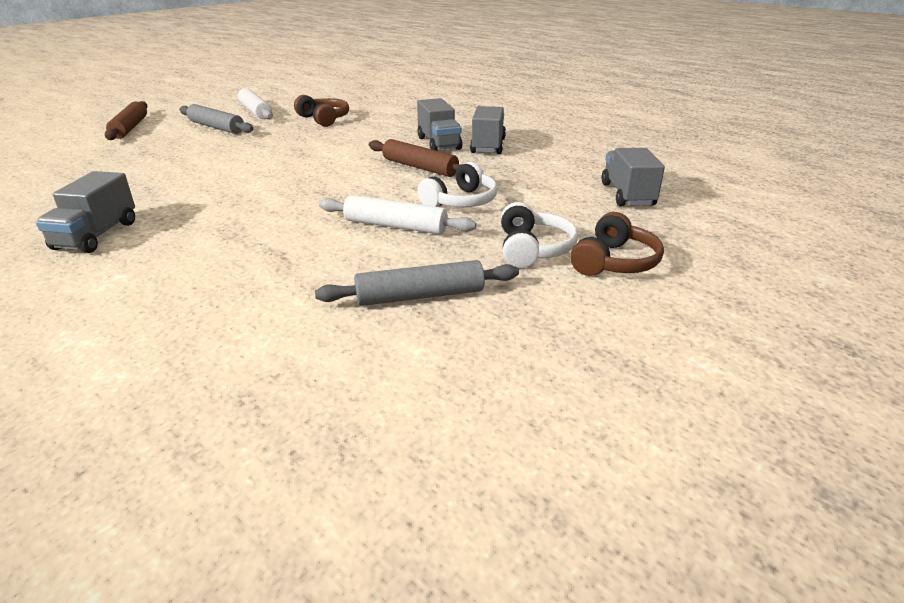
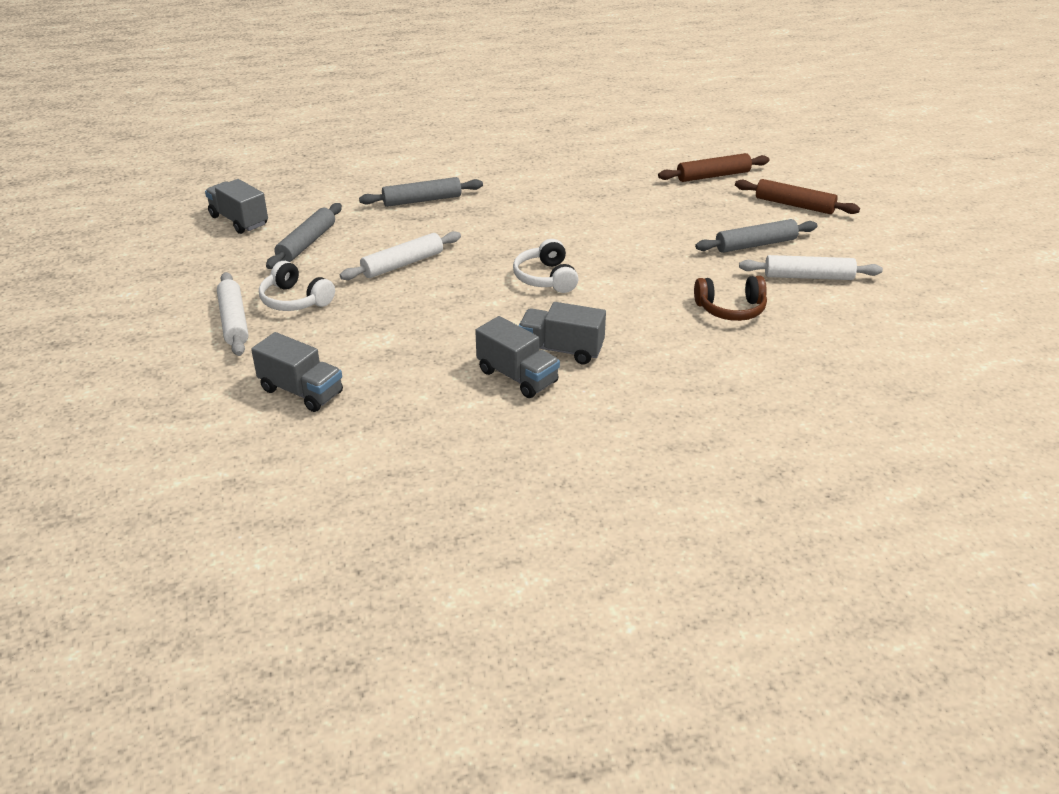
camera: 125 degrees right, 5 degrees up
(96, 235) = (526, 172): grey truck -> grey truck (239, 220)
(228, 269) = (422, 200): none -> grey rolling pin
(420, 167) = (504, 314): brown rolling pin -> brown rolling pin (713, 176)
(461, 201) = (405, 304): white headphones -> white headphones (546, 278)
(614, 262) = (234, 321): brown headphones -> white rolling pin

